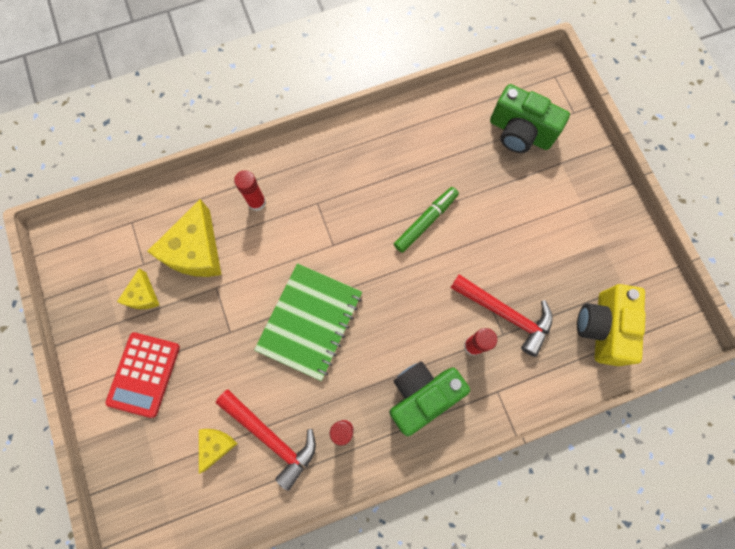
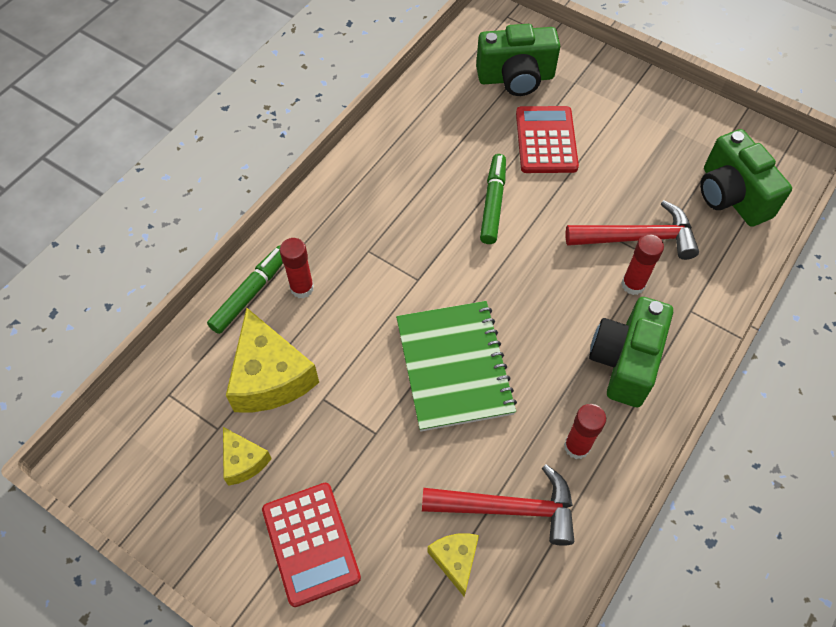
camera: 35 degrees left, 15 degrees down
(224, 185) = (251, 293): none -> green marker
(501, 197) = (546, 140): none -> red calculator
(602, 327) = (731, 196): yellow camera -> green camera

